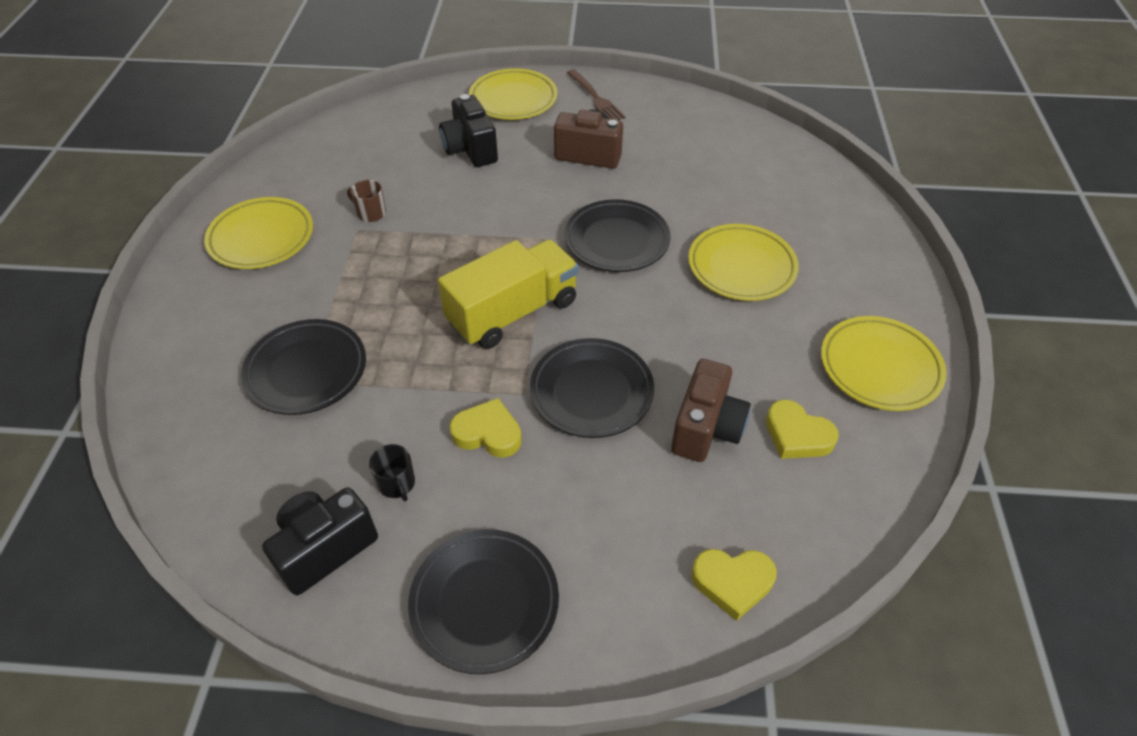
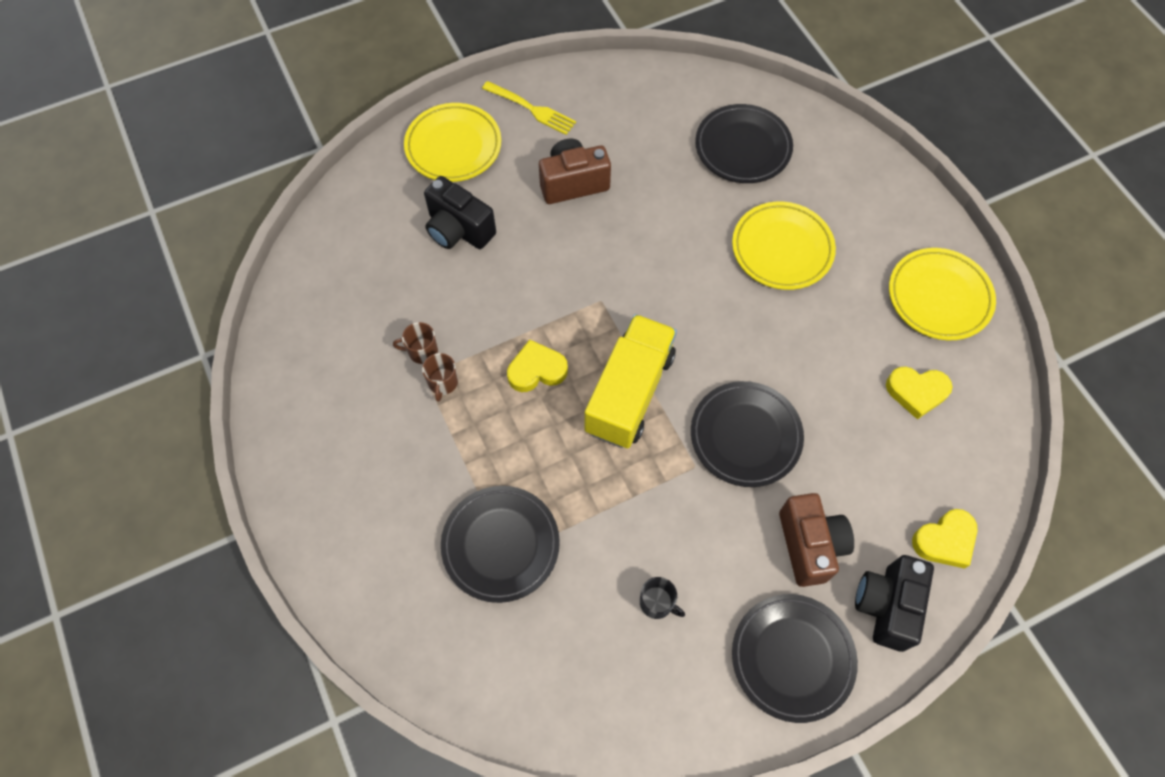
camera: 30 degrees left, 15 degrees up
(261, 238) = (340, 432): yellow plate -> none
(324, 548) = (645, 688): black camera -> black camera (886, 605)
(367, 240) = (443, 382): none -> brown mug
(488, 433) = (693, 518): yellow heart -> yellow heart (536, 370)
(595, 98) = (531, 109): brown fork -> yellow fork
(617, 240) = (664, 272): black plate -> black plate (742, 148)
(706, 428) = (850, 422): brown camera -> brown camera (810, 545)

